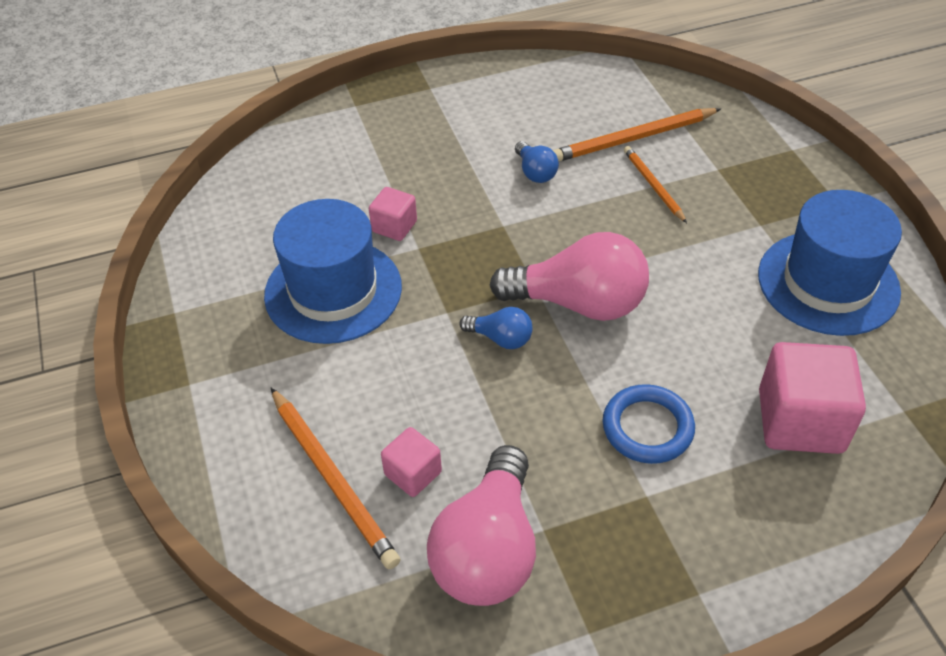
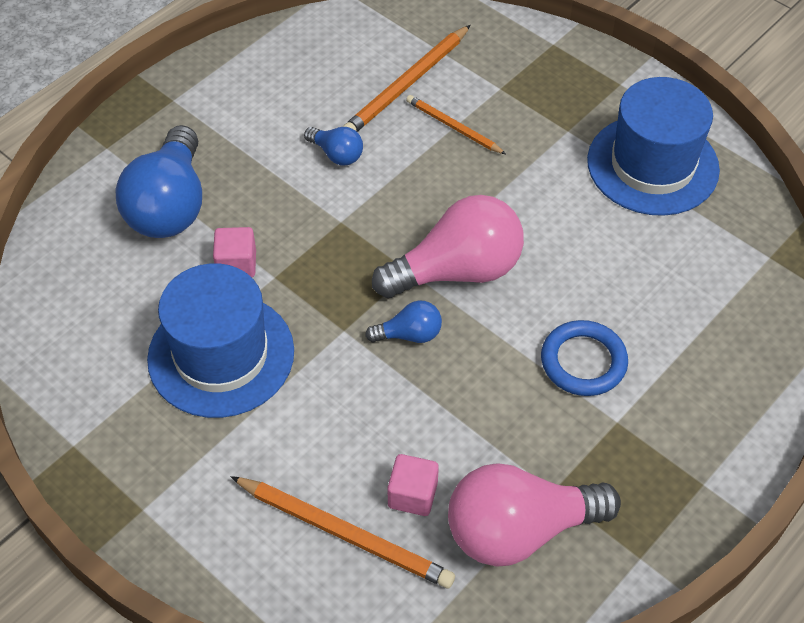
camera: 30 degrees left, 5 degrees up
(373, 163) = (170, 205): none -> blue light bulb
(488, 550) = (519, 530): pink light bulb -> pink light bulb turned 90 degrees clockwise
(800, 421) = (698, 301): pink cube -> none

